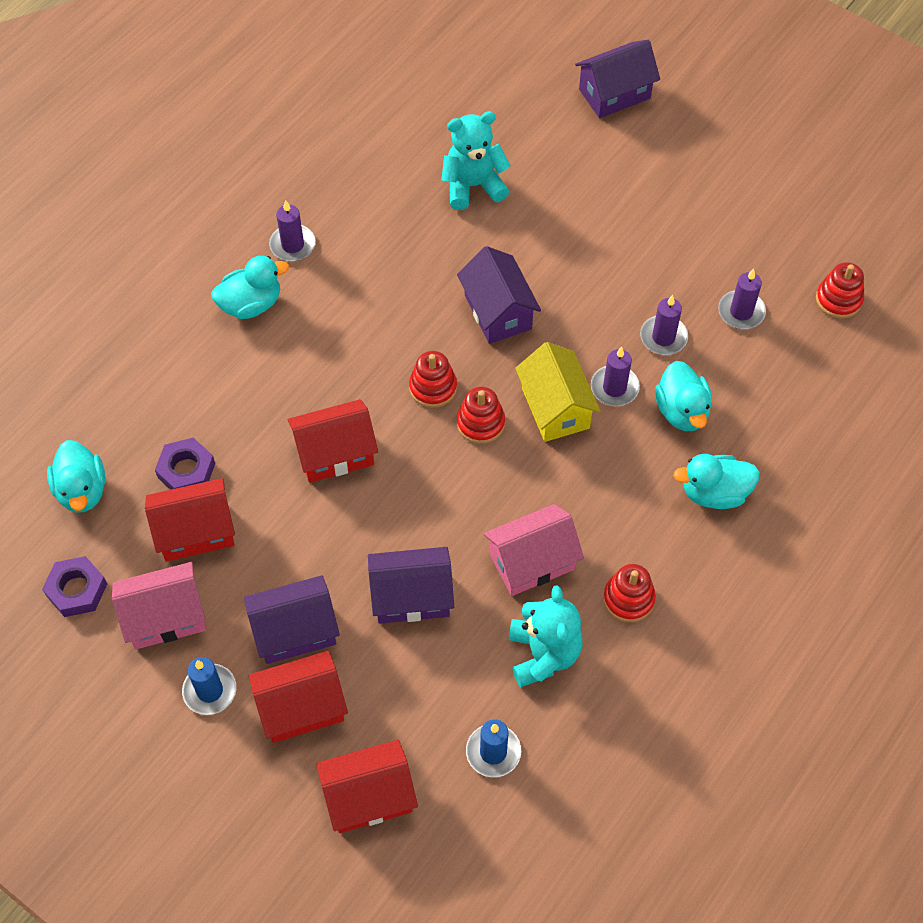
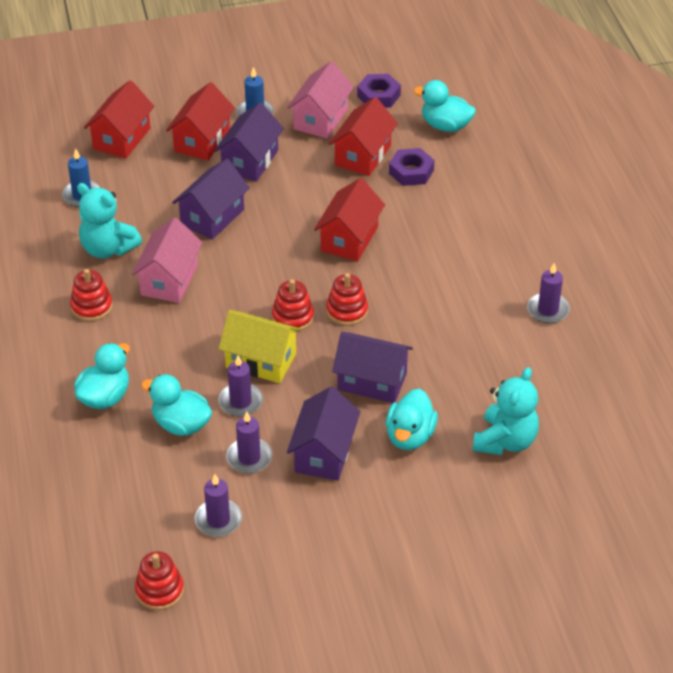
camera: 130 degrees right, 15 degrees down
(251, 304) = (514, 263): turquoise duck -> turquoise duck (410, 436)
(614, 94) = (517, 601): purple house -> purple house (324, 453)

